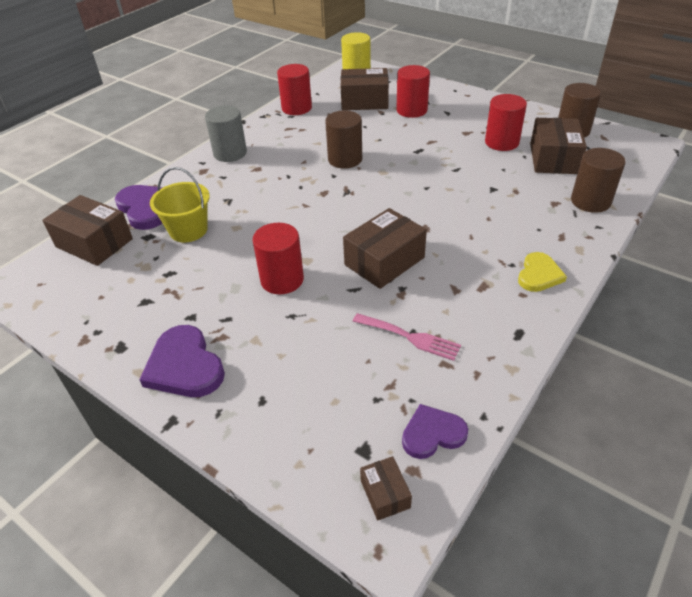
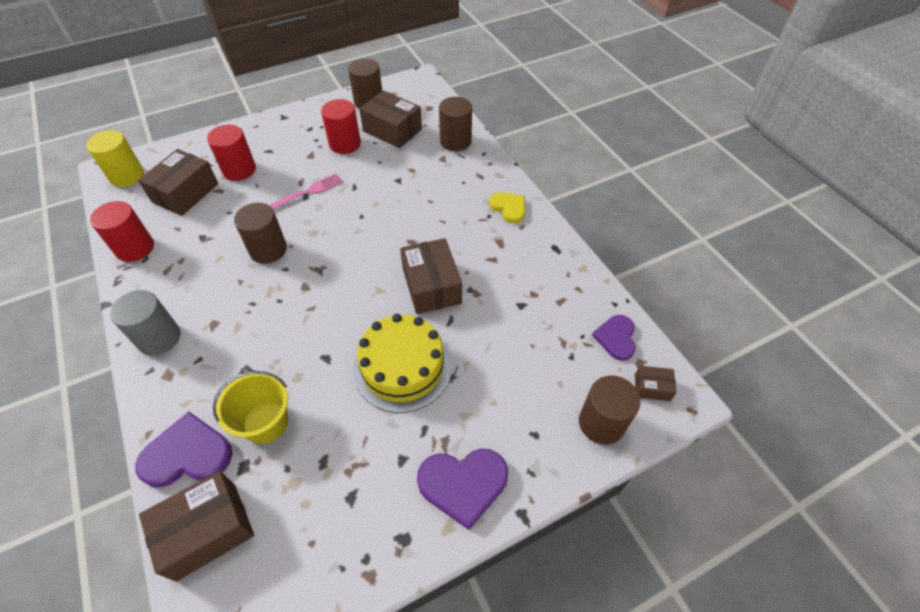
camera: 65 degrees left, 10 degrees up
(282, 280) = (402, 367): red cylinder -> yellow cake
(306, 455) = (601, 423): none -> brown cylinder
(410, 337) = (524, 309): pink fork -> pink fork (308, 192)

